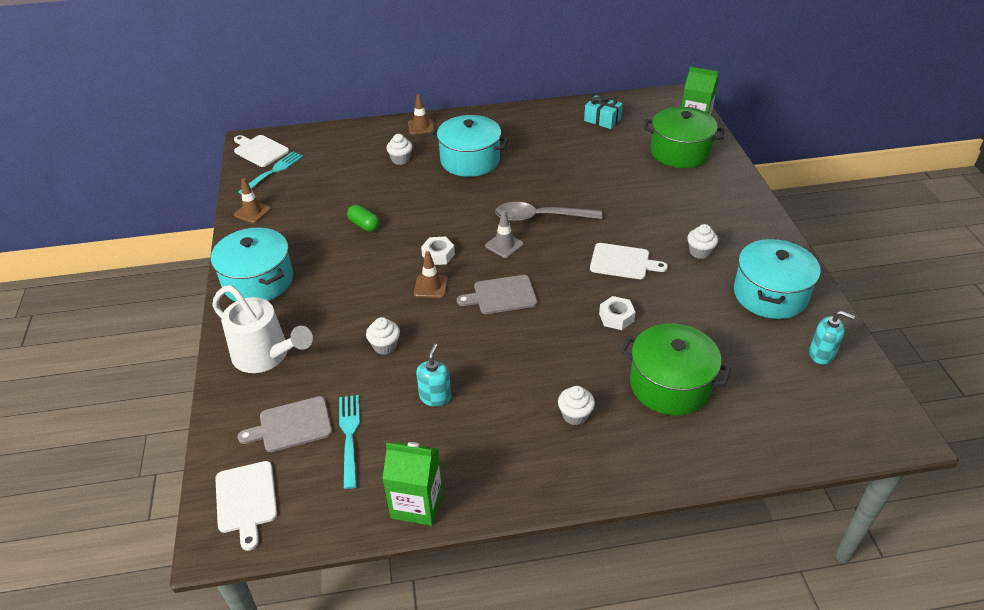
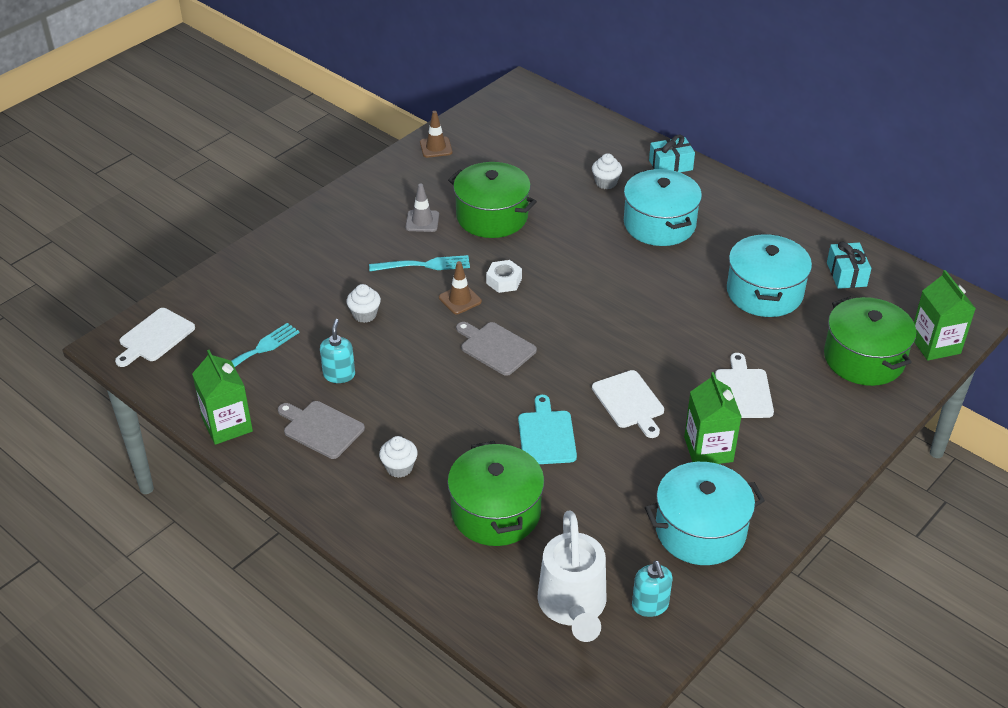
camera: 50 degrees right, 0 degrees up
(258, 281) = (362, 203): turquoise pot -> turquoise pot (764, 292)
(260, 150) = (516, 99): white cutting board -> white cutting board (743, 391)
(267, 356) = (291, 260): white watering can -> white watering can (573, 607)
(273, 172) = (498, 124): turquoise fork -> turquoise fork (424, 265)
(291, 425) = (238, 316): grey cutting board -> grey cutting board (321, 428)
(364, 225) = (492, 216): green capsule -> green pot
(421, 127) = (670, 165): brown traffic cone -> turquoise gift
(435, 397) = (339, 374): turquoise soap dispenser -> turquoise soap dispenser turned 60 degrees counterclockwise
(504, 245) = (563, 313): grey traffic cone -> grey traffic cone (422, 221)
(540, 217) = (630, 314): grey spoon -> none
(616, 317) = (546, 435): white nut -> turquoise cutting board
(700, 252) = (708, 449): white cupcake -> green carton

